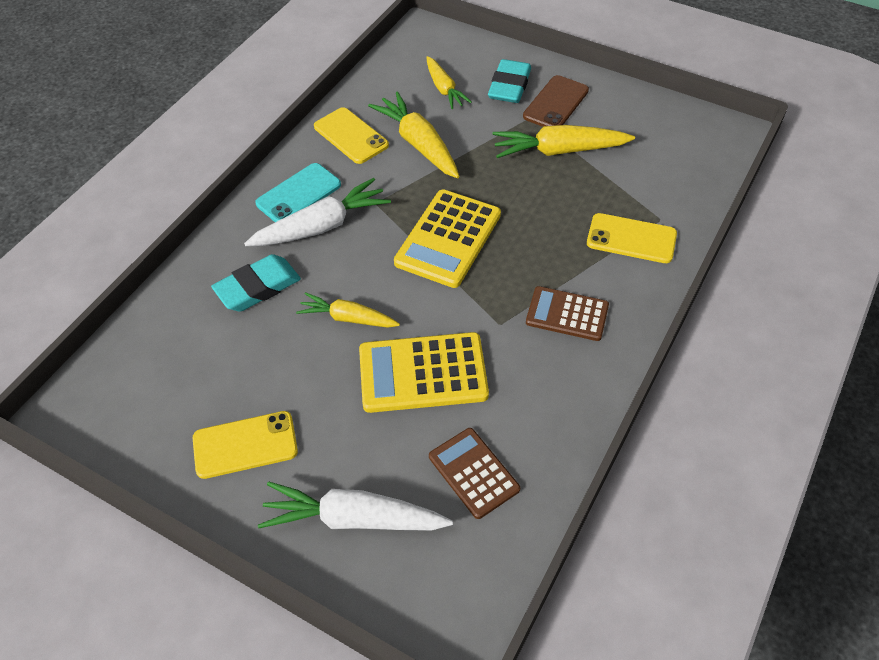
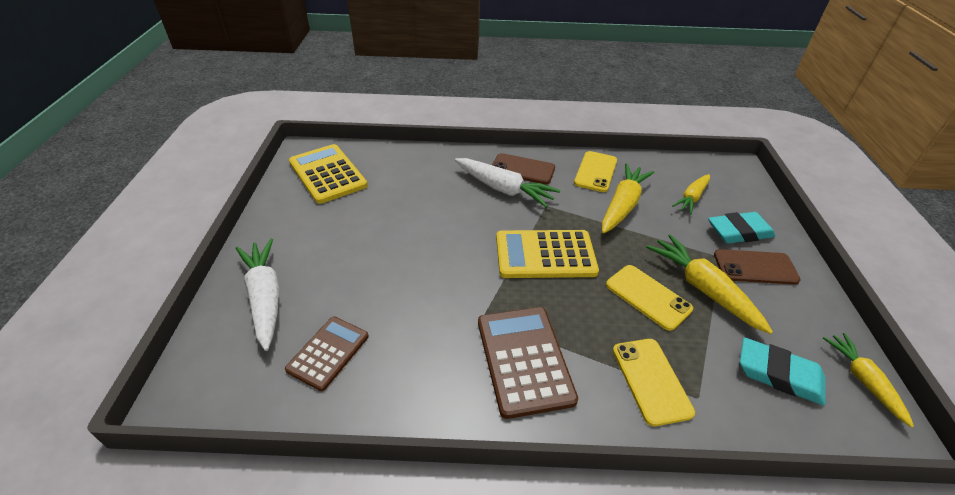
camera: 60 degrees right, 10 degrees down
(245, 445) = (306, 224): yellow phone -> yellow phone (648, 297)
(258, 287) = (432, 182): turquoise eraser -> turquoise eraser (778, 374)
(298, 194) = (522, 169): turquoise phone -> brown phone
(348, 318) = (433, 231): yellow carrot -> yellow carrot (863, 380)
(423, 373) = (408, 287): yellow calculator -> yellow calculator (328, 174)
(567, 314) = (524, 360): brown calculator -> brown calculator, size x1.56

